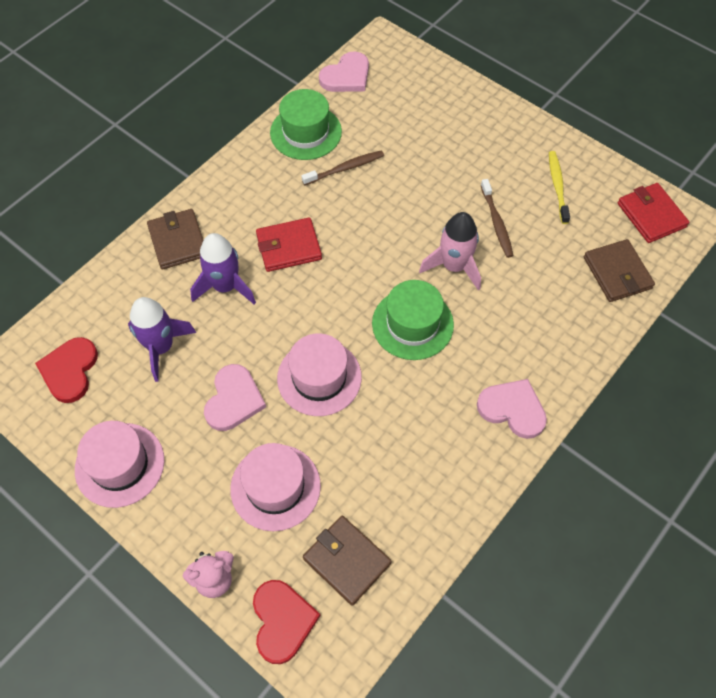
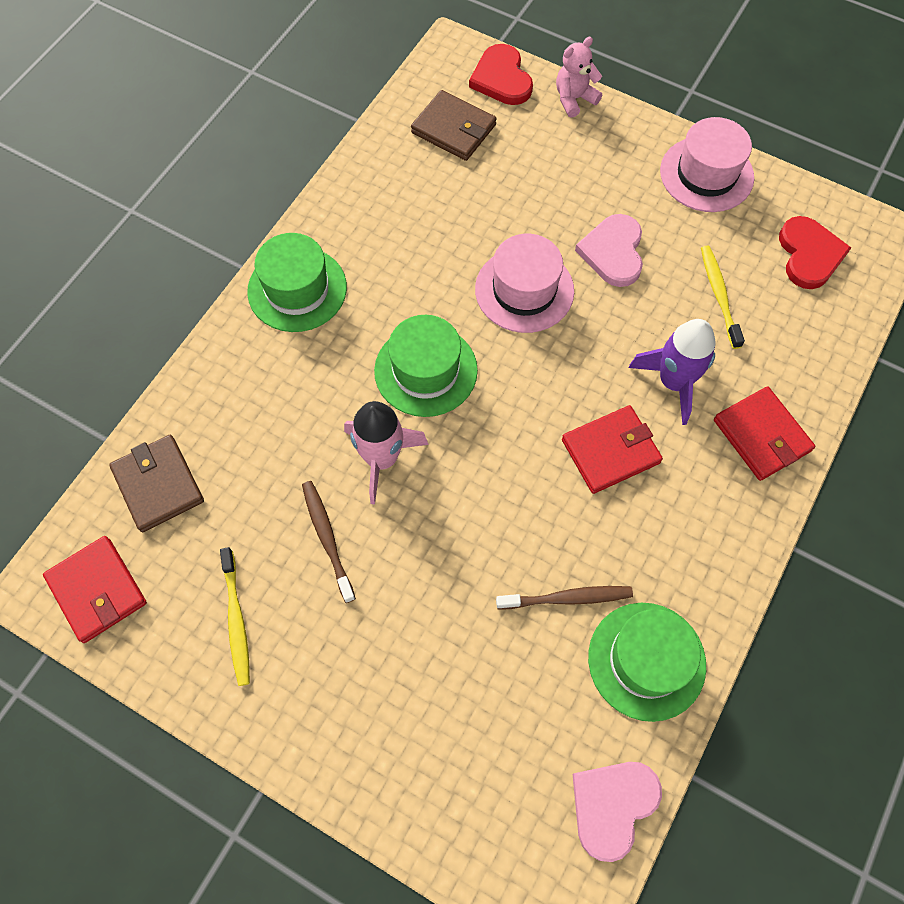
camera: 170 degrees right, 5 degrees up
(161, 347) = (719, 296): purple rocket -> yellow toothbrush
(178, 241) = (761, 435): brown wallet -> red wallet
(275, 487) = (540, 178): pink hat -> none
(345, 168) = (566, 598): brown toothbrush -> brown toothbrush turned 150 degrees counterclockwise
(512, 409) = (297, 289): pink heart -> green hat

